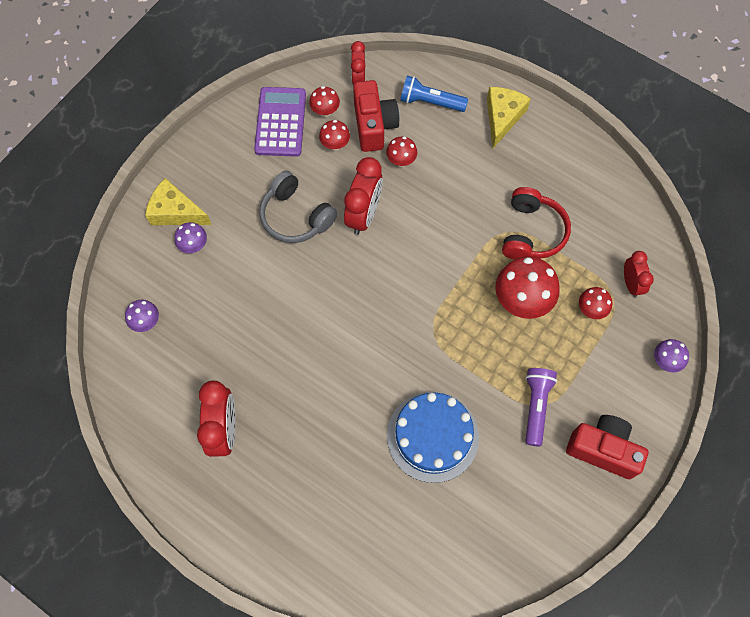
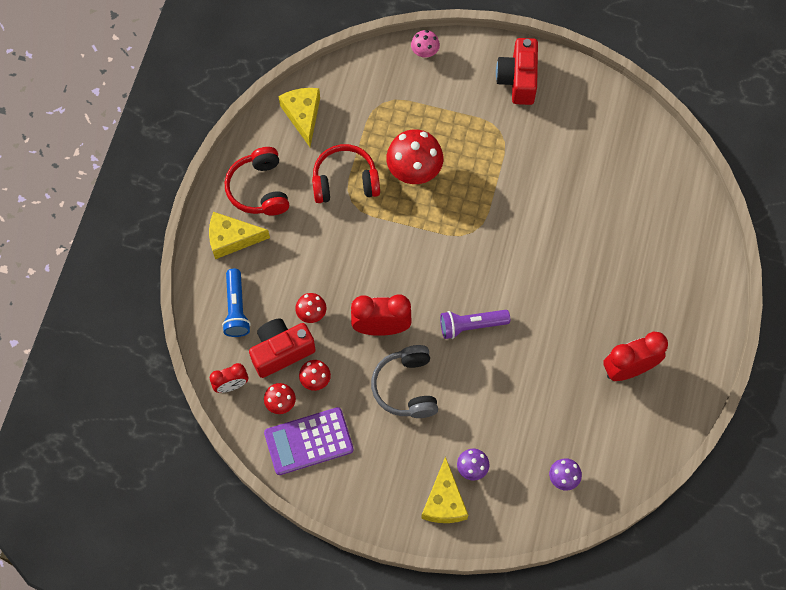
camera: 110 degrees left, 0 degrees up
(295, 216) = (406, 387): grey headphones -> grey headphones turned 150 degrees clockwise
(432, 436) = (561, 204): blue cake -> none
(536, 406) = (503, 136): purple flashlight -> purple flashlight (471, 325)
(548, 155) = (259, 189): none -> red headphones
(591, 309) = (401, 116): red mushroom -> none
(619, 217) = (303, 115): none -> yellow cheese
(631, 283) = (364, 92): red clock -> none
(665, 361) = (424, 52): purple mushroom -> pink mushroom

